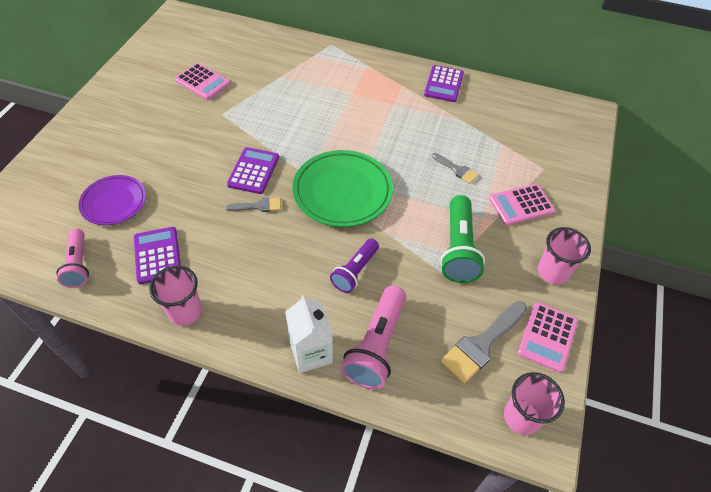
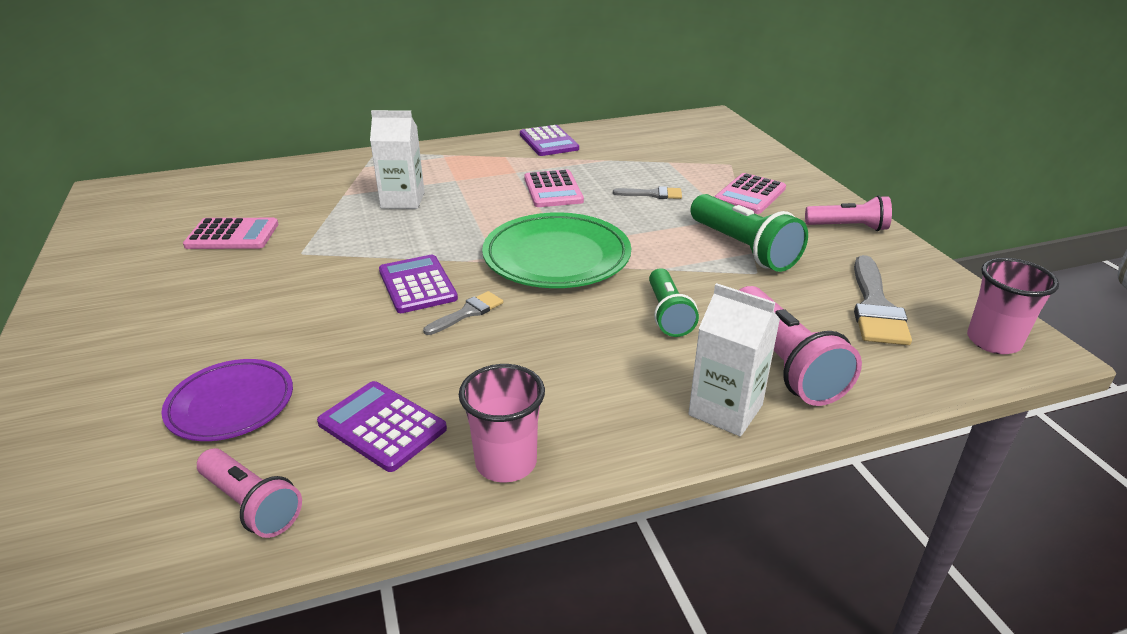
camera: 35 degrees left, 20 degrees down
(307, 97) = (403, 200): none -> white carton
(355, 271) = (668, 314): purple flashlight -> green flashlight
(547, 337) = (917, 272): pink calculator -> pink calculator (553, 190)
(552, 272) = (848, 227): pink cup -> pink flashlight

